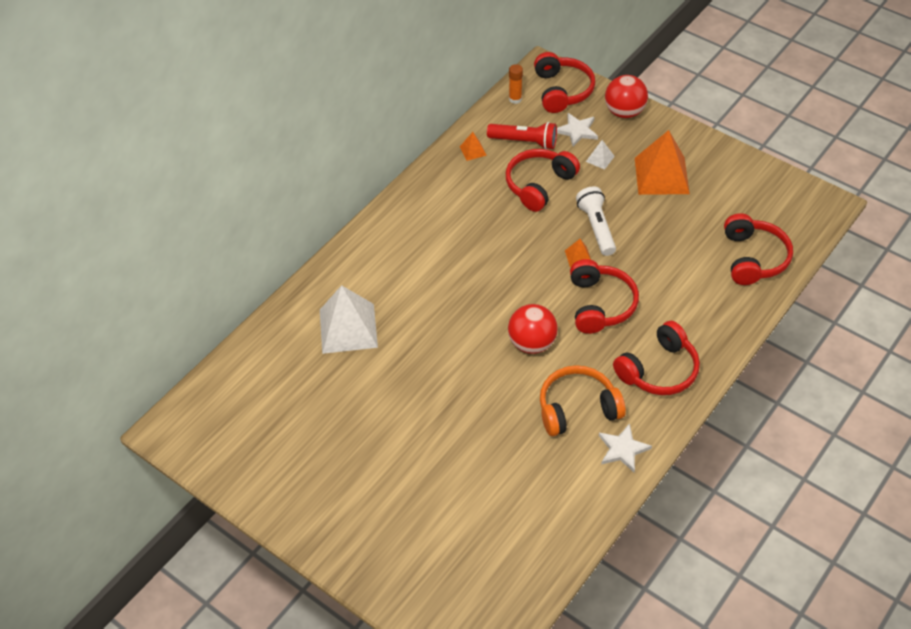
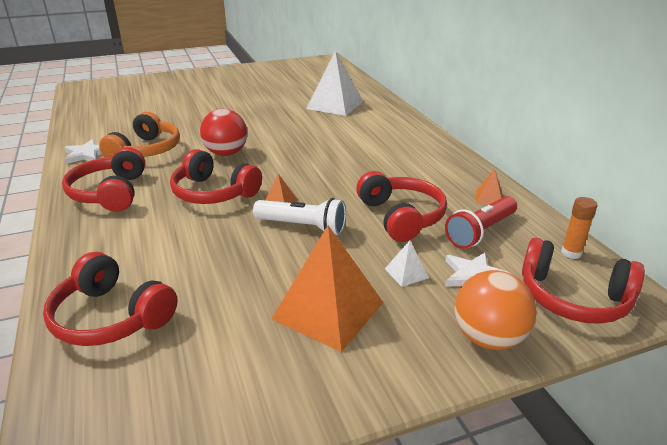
camera: 120 degrees right, 20 degrees down
(624, 112) = (488, 338): red ball -> orange ball

